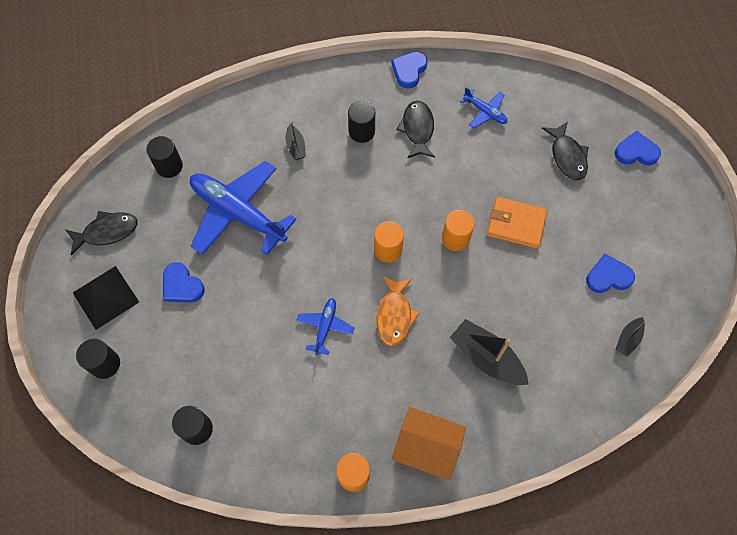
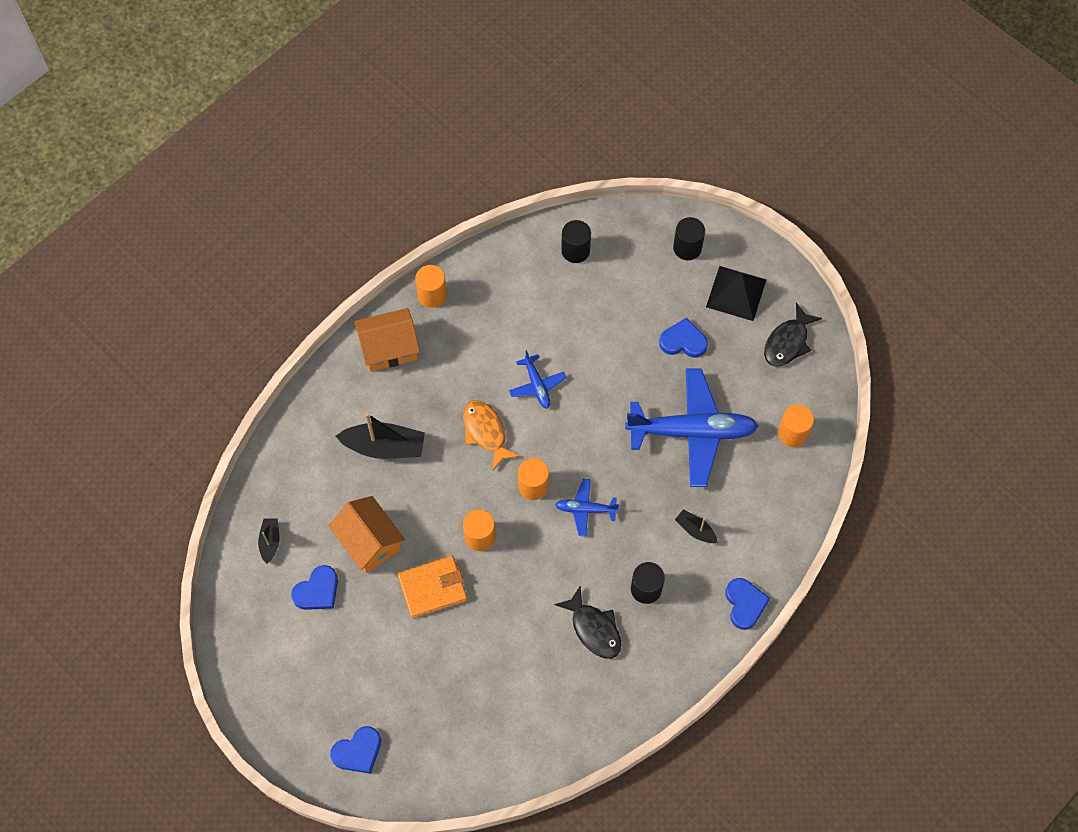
camera: 145 degrees right, 0 degrees up
(169, 166) = (792, 433): black cylinder -> orange cylinder
(409, 71) = (652, 694): blue heart -> blue heart (745, 604)
(485, 112) = (540, 696): blue plane -> blue plane (585, 509)
(545, 288) = (369, 541): none -> orange house
(567, 156) = (425, 698): black fish -> none

